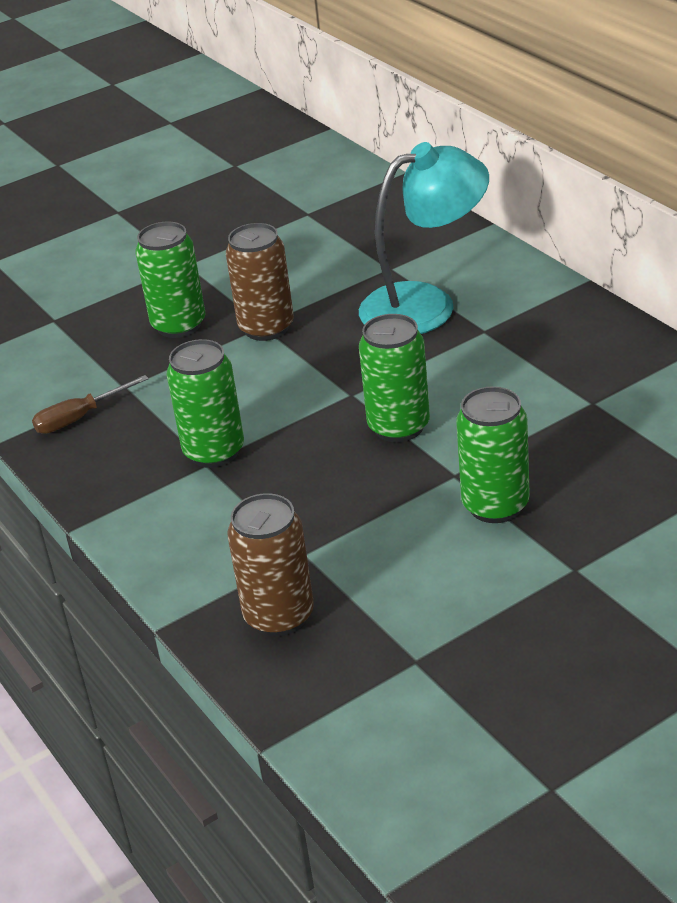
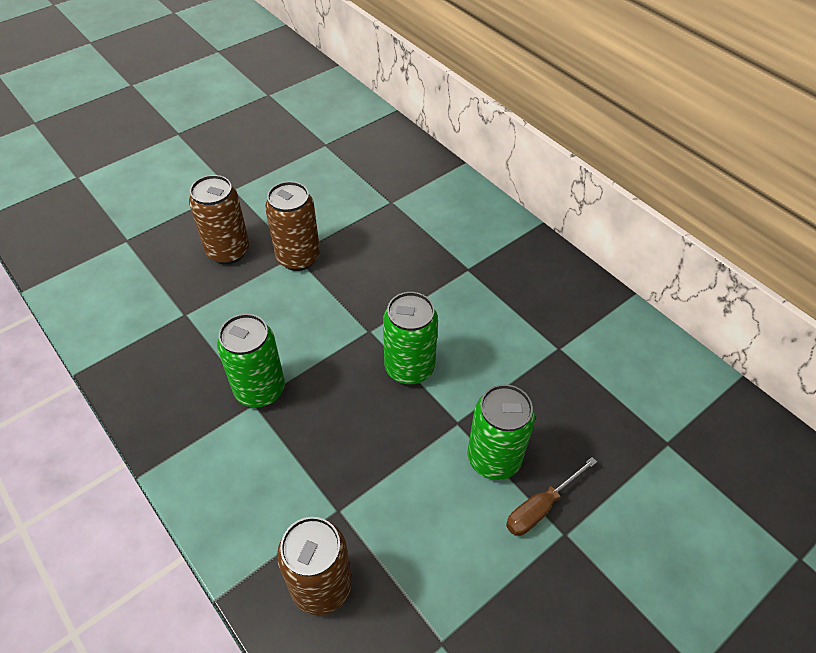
camera: 10 degrees left, 15 degrees up
(79, 418) = (147, 347): brown screwdriver -> brown screwdriver (540, 507)
(179, 325) = (228, 251): green can -> brown can
(426, 304) = (421, 240): turquoise lamp -> none

